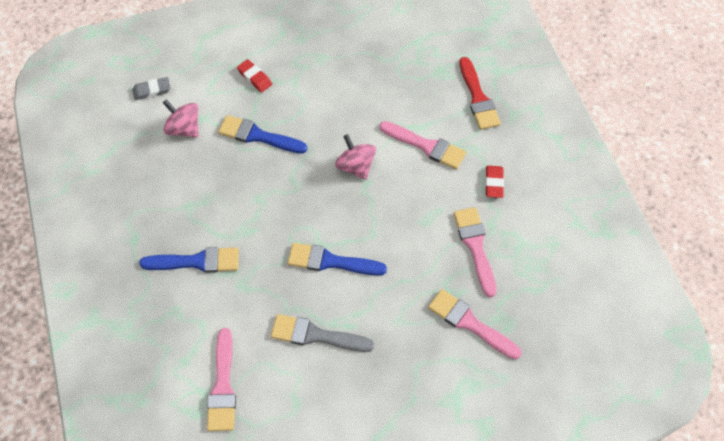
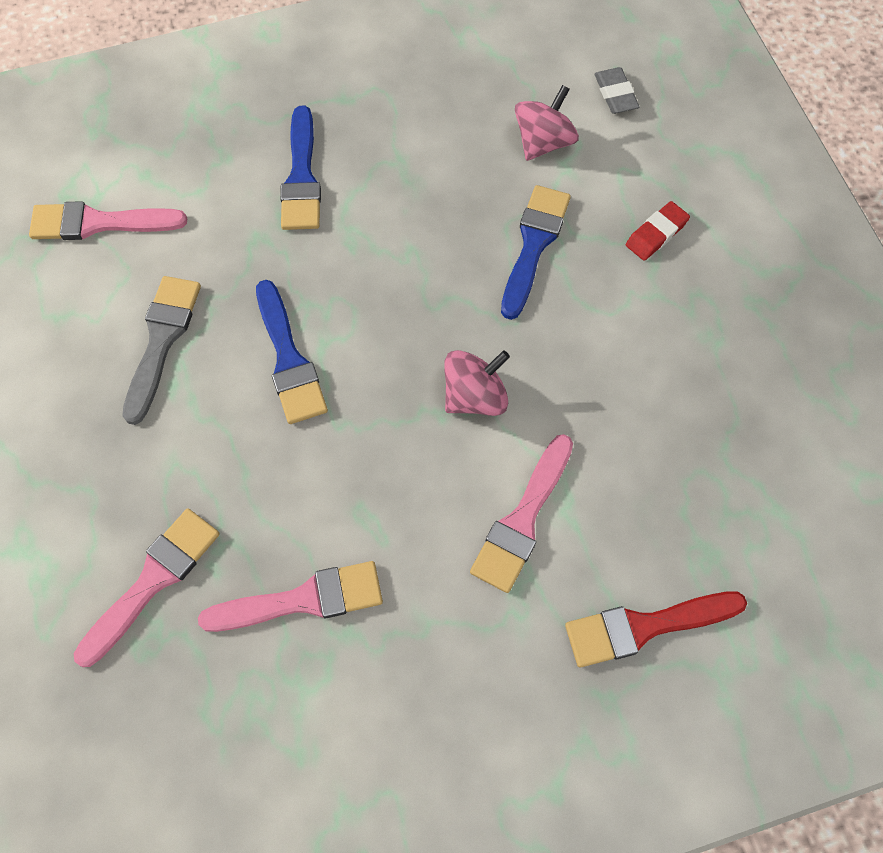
camera: 90 degrees right, 5 degrees up
(330, 261) = (289, 359): blue brush -> blue brush turned 150 degrees clockwise
(494, 183) = (440, 645): red eraser -> none

